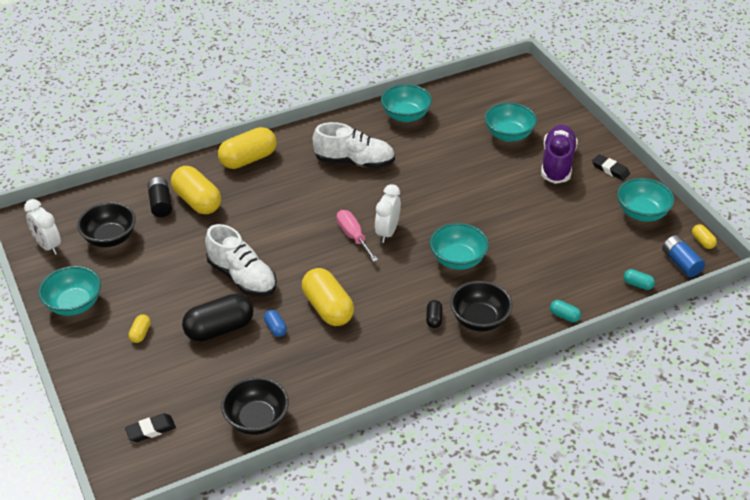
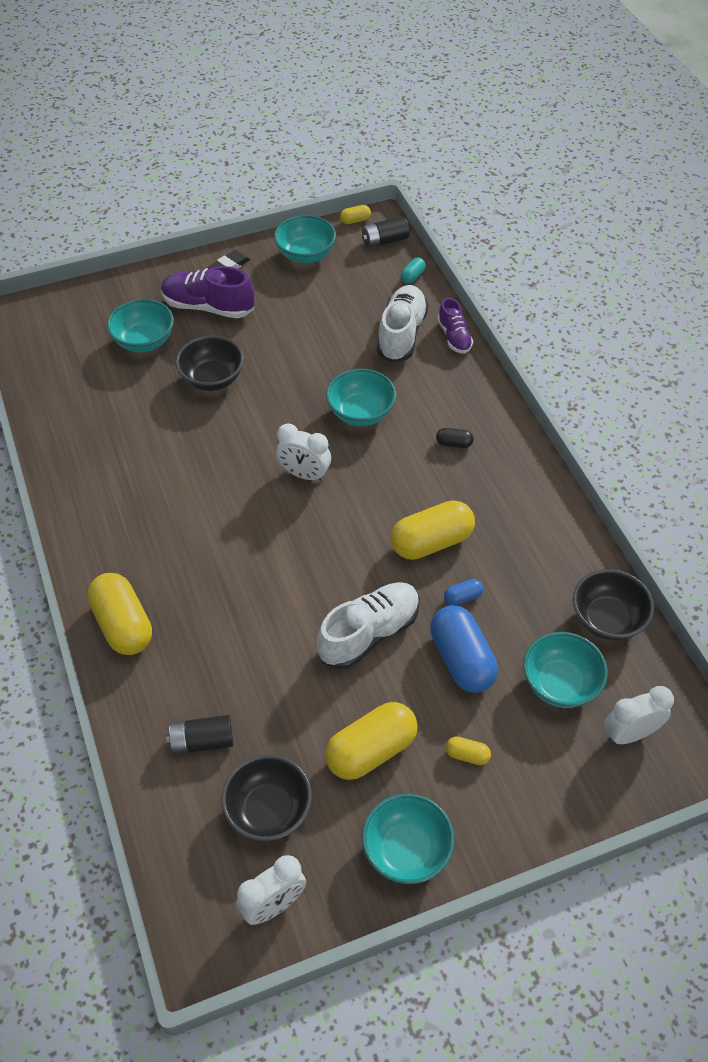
camera: 85 degrees left, 10 degrees up
(151, 430) = (630, 734): black eraser -> white clock
(197, 201) = (205, 691): yellow capsule -> yellow capsule (371, 750)
(219, 329) = (461, 659): black capsule -> blue capsule
(353, 236) = (307, 509): pink screwdriver -> none
(354, 162) = (159, 499): white shoe -> white shoe (401, 334)
(406, 116) = (75, 437): turquoise bowl -> turquoise bowl (560, 684)
(479, 320) = (456, 405): black bowl -> black bowl (212, 379)
(564, 316) = (454, 337): turquoise capsule -> purple shoe
(681, 263) = (385, 241): blue battery -> black battery

